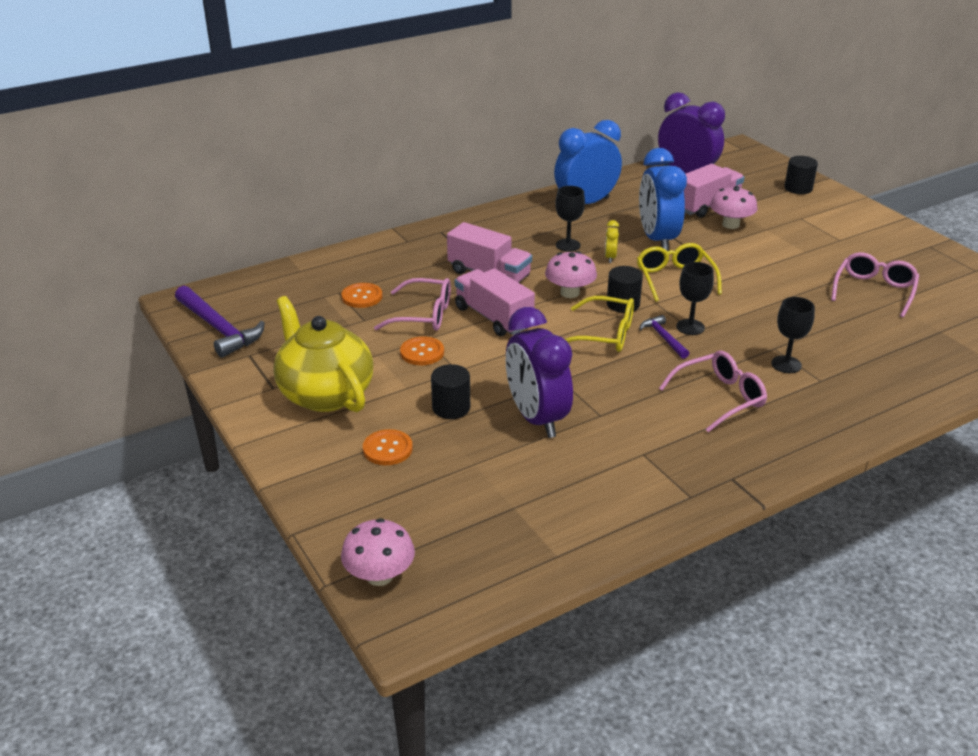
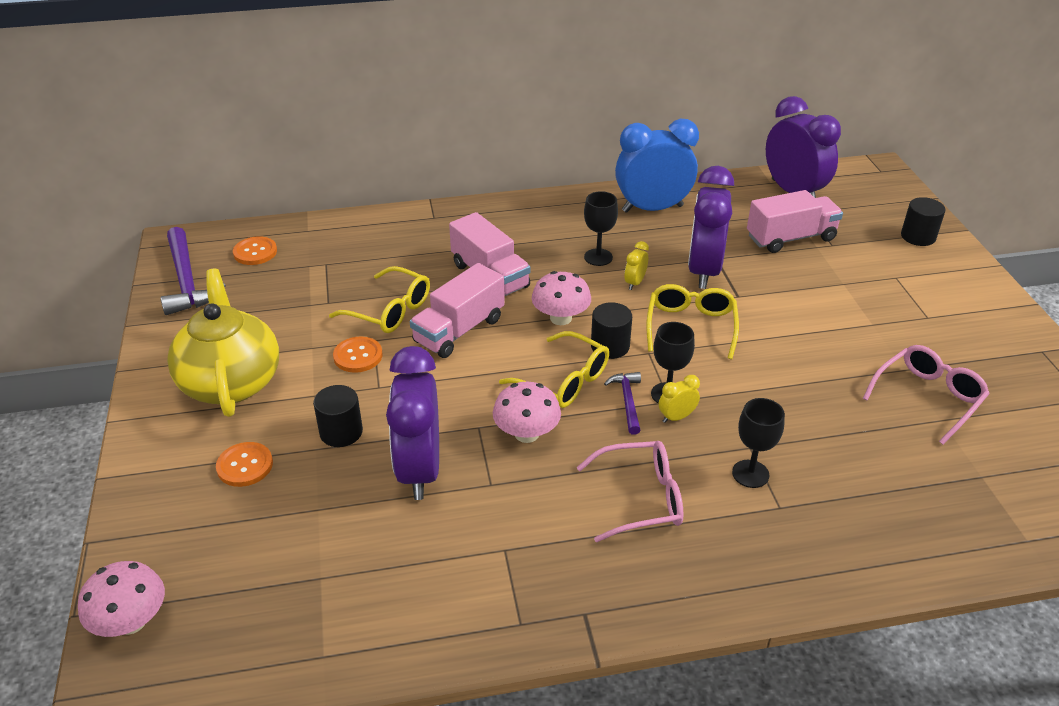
camera: 20 degrees right, 5 degrees up
(362, 297) = (344, 274): orange button -> orange button (255, 252)
(424, 315) = (390, 311): pink glasses -> yellow glasses
(493, 317) = (459, 330): pink truck -> pink truck turned 120 degrees counterclockwise
(657, 239) = (703, 271): blue clock -> purple clock
(707, 340) = (676, 417): none -> yellow clock
(731, 224) = (803, 269): pink mushroom -> pink mushroom (526, 433)

